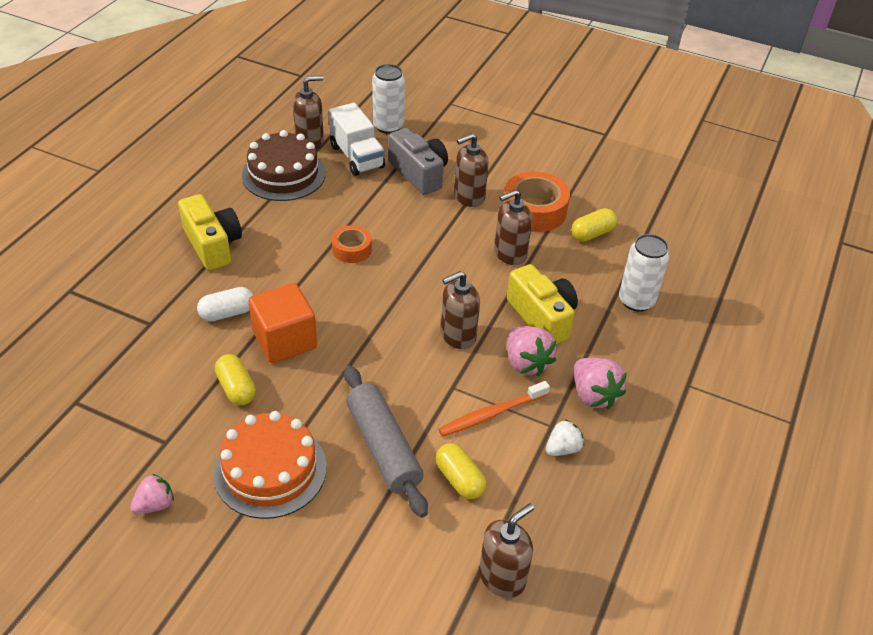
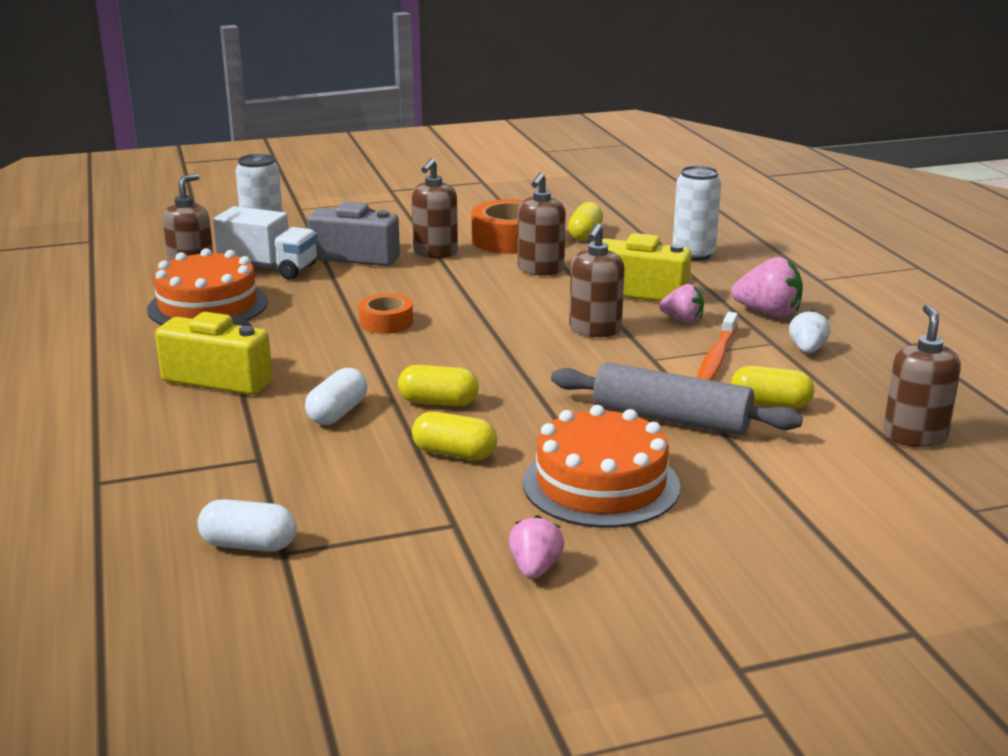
camera: 40 degrees left, 20 degrees down
(69, 385) = (249, 545): none -> white capsule
(283, 174) = (208, 305): brown cake -> orange cake
(285, 340) = (438, 402): orange cube -> yellow capsule
(526, 363) = (682, 320): pink strawberry -> pink strawberry, size x0.64

